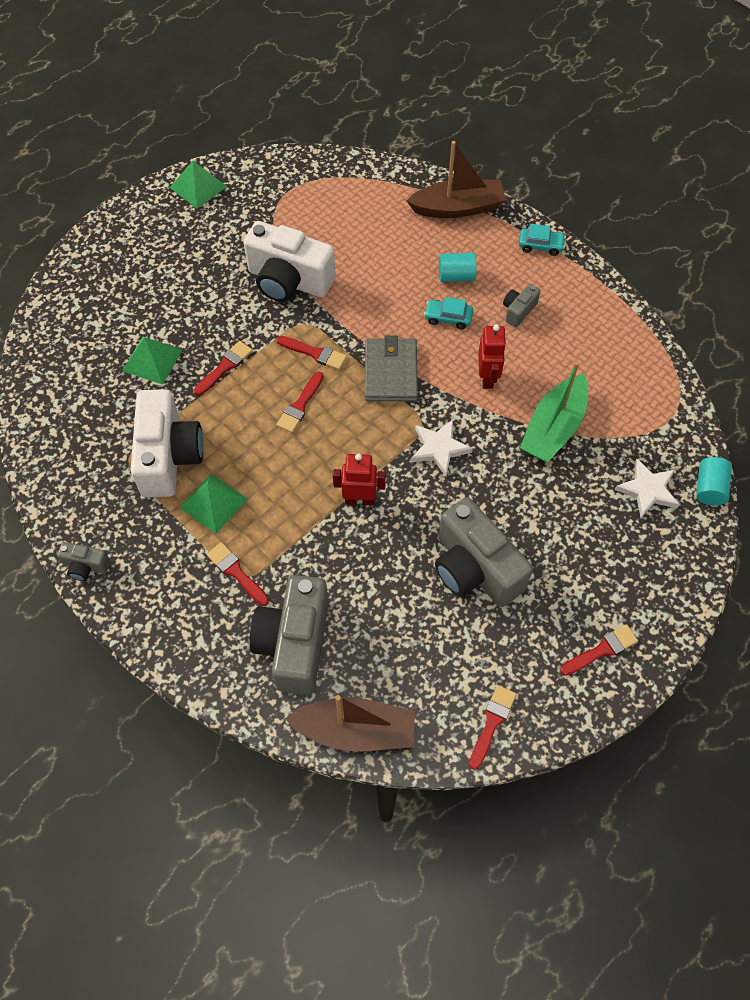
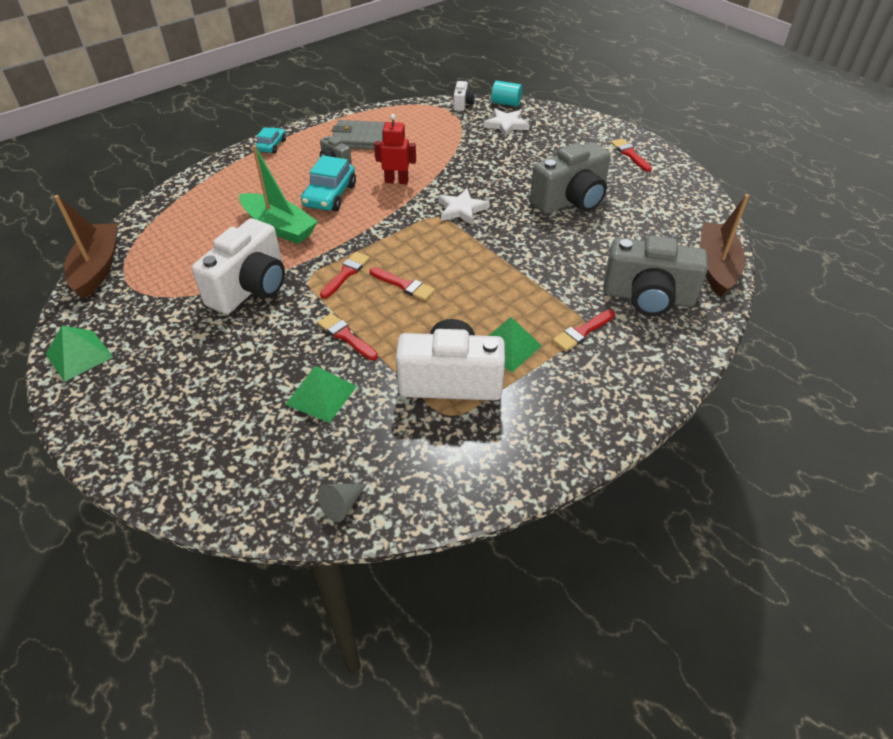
camera: 85 degrees left, 15 degrees down
(40, 392) = (342, 505): none -> grey cone
(85, 566) = (582, 449): grey camera -> none
(359, 499) = (508, 254): red robot -> none
(391, 372) = (379, 230): grey wallet -> grey wallet (361, 138)
(448, 317) = (330, 195): turquoise car -> turquoise car, size x1.68
(456, 276) = (286, 188): turquoise cylinder -> none
(457, 208) = (209, 182): brown boat -> brown boat (98, 268)
(492, 723) = (693, 202): red brush -> none
(554, 428) = (449, 156): green boat -> green boat (279, 227)
(692, 434) = (463, 104): none -> white camera

